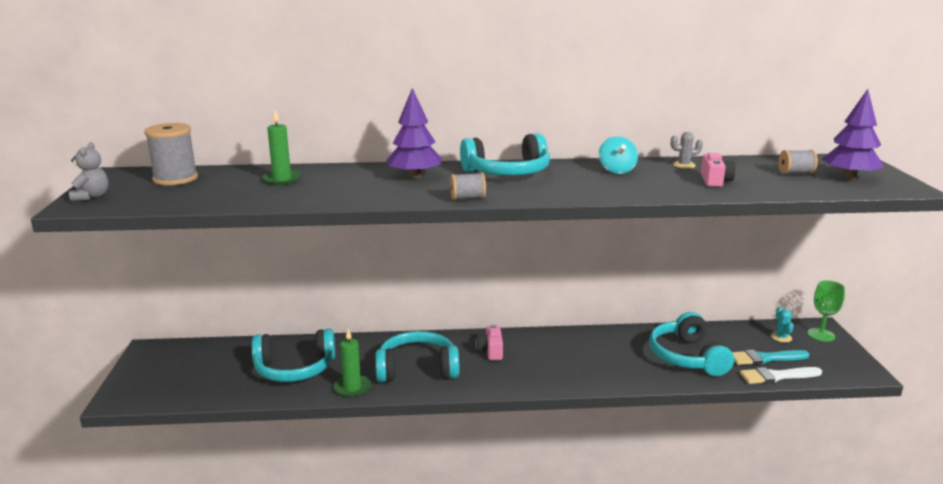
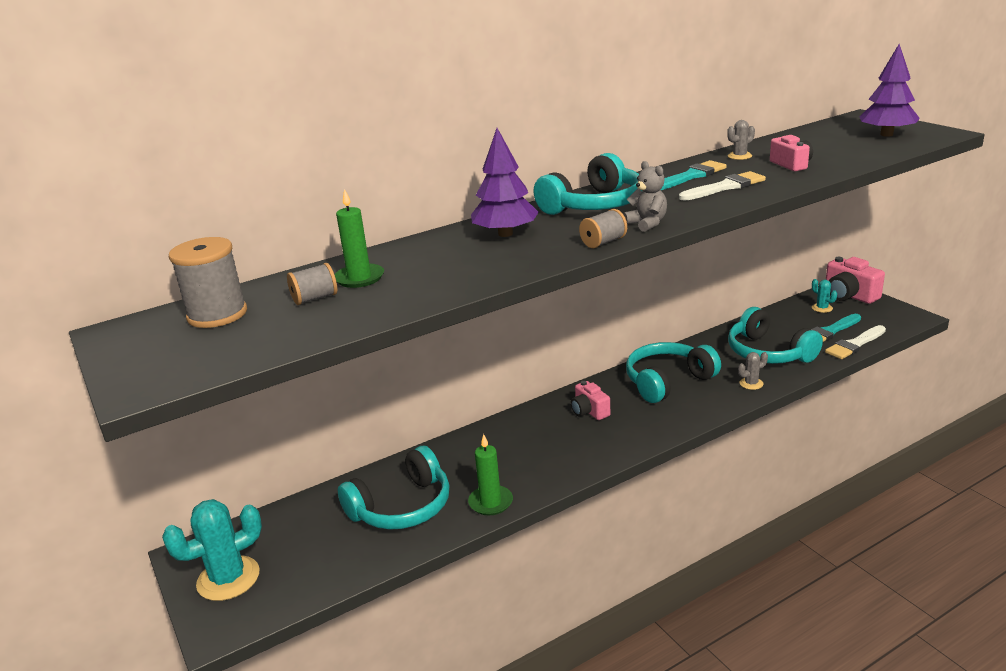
camera: 25 degrees left, 5 degrees up
(91, 197) = (140, 370): grey teddy bear -> grey teddy bear (647, 224)
(154, 372) = (228, 578): none -> turquoise cactus
(417, 369) = (537, 456): turquoise headphones -> turquoise headphones (668, 381)
(616, 170) = (691, 176): turquoise spinning top -> turquoise brush
(628, 184) = (725, 187): none -> white brush
(643, 376) = (751, 383): none -> grey cactus
(795, 173) = (840, 141): grey spool -> grey spool (315, 298)
(821, 335) = (849, 295): green goblet -> pink camera

